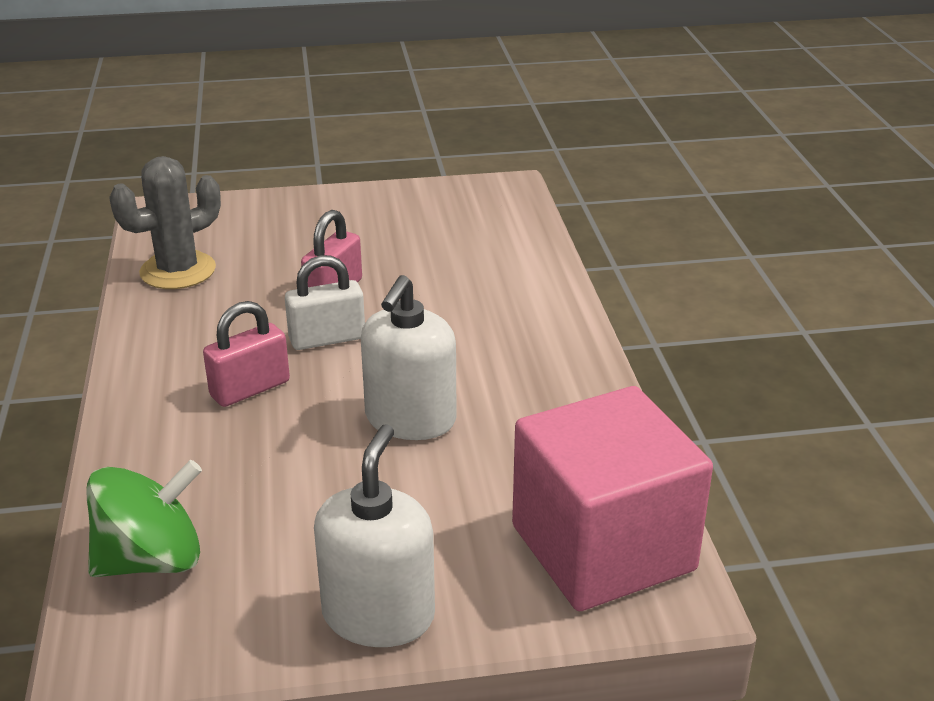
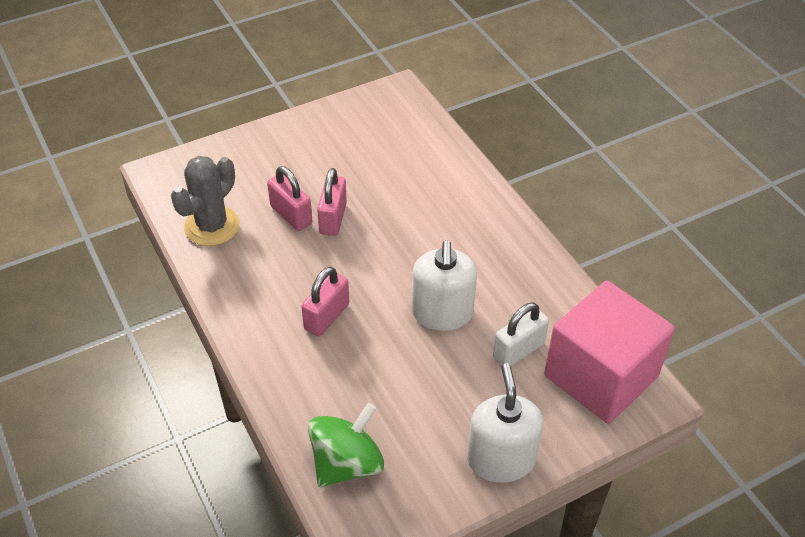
camera: 20 degrees left, 15 degrees up
(283, 278) = (291, 215): none -> pink padlock
(327, 338) = (352, 261): white padlock -> white padlock (518, 350)

